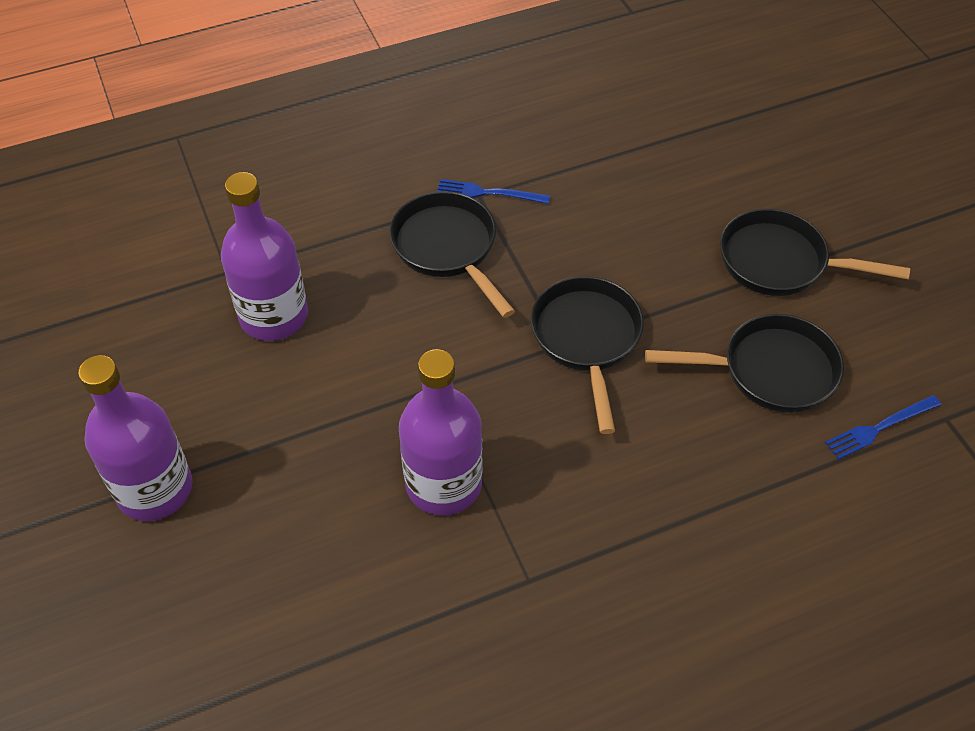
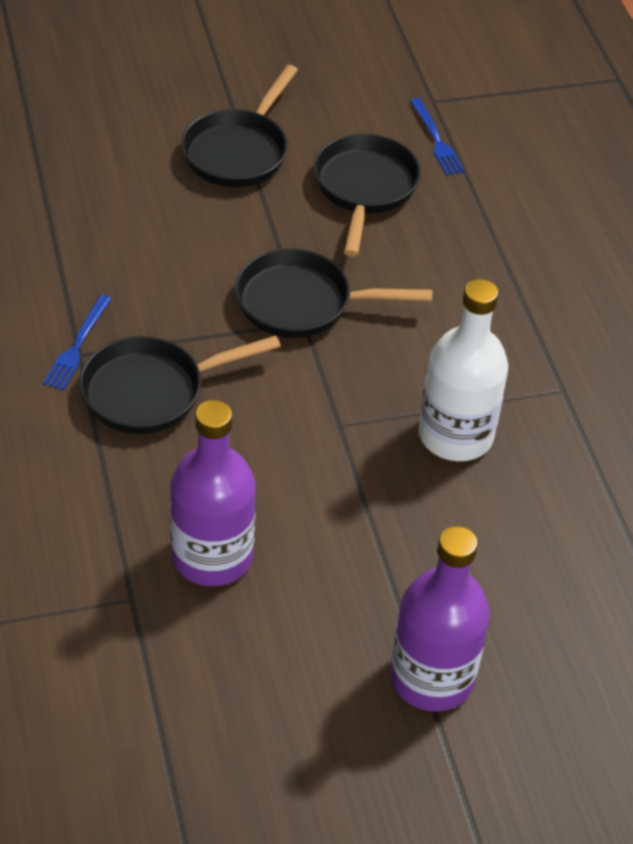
camera: 85 degrees left, 5 degrees down
(443, 484) = (455, 435): purple bottle -> white bottle

